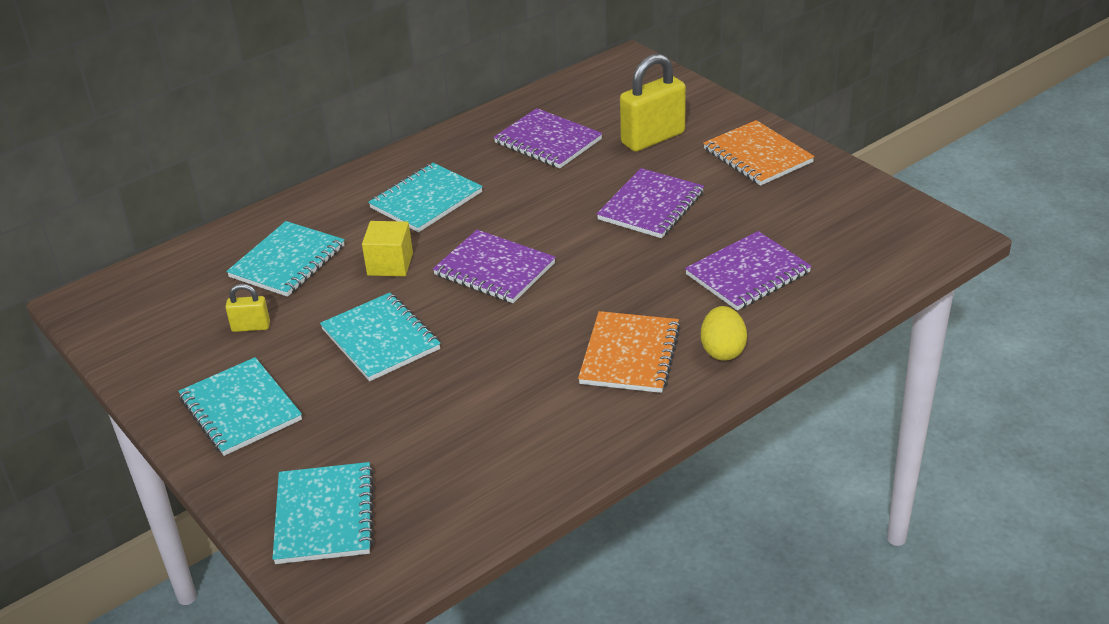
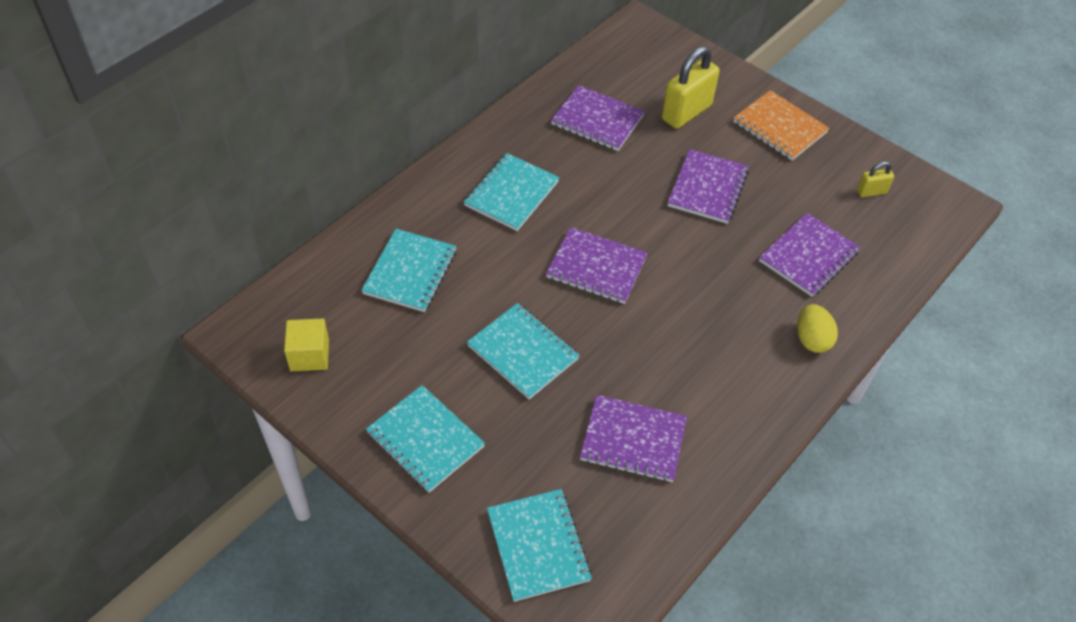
camera: 15 degrees left, 15 degrees up
(251, 327) = (402, 348): yellow padlock -> yellow padlock (871, 192)
(390, 264) = (503, 268): yellow cube -> yellow cube (309, 355)
(473, 428) = (633, 440): none -> purple notebook
(630, 355) = (738, 351): orange notebook -> none

